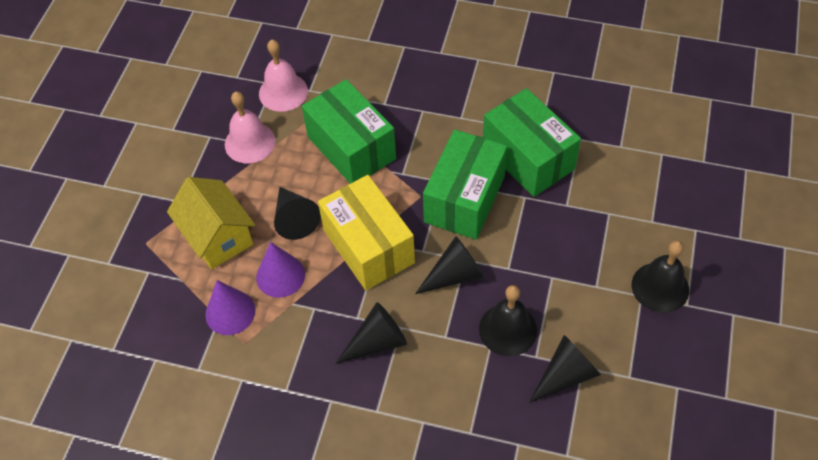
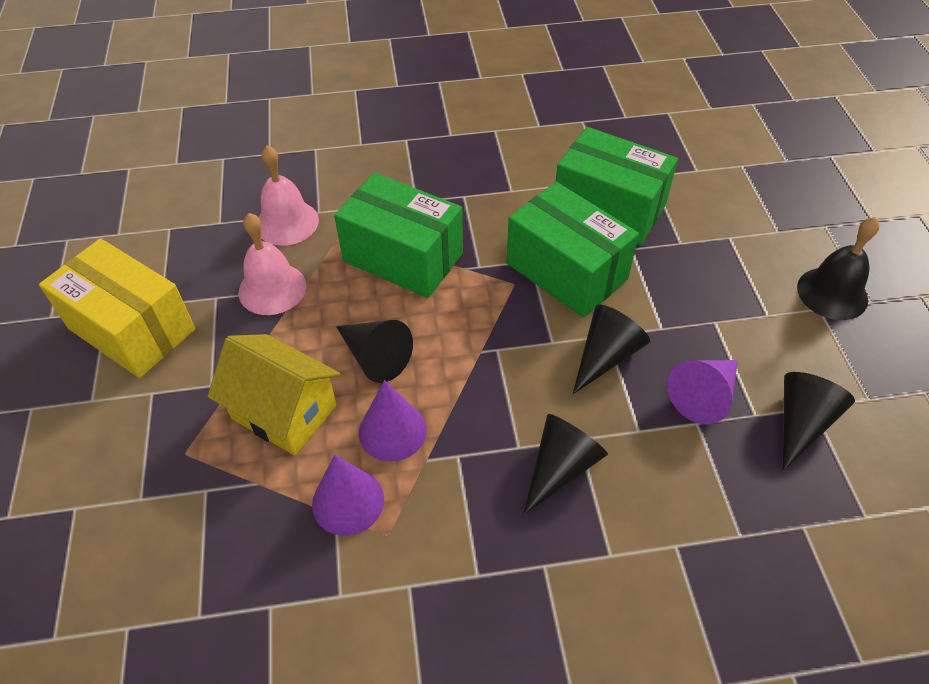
camera: 25 degrees left, 5 degrees down
(368, 246) = (485, 359): yellow box -> yellow box (131, 329)
(464, 199) = (566, 271): green box -> green box turned 45 degrees counterclockwise
(508, 329) = (704, 396): black bell -> purple cone

